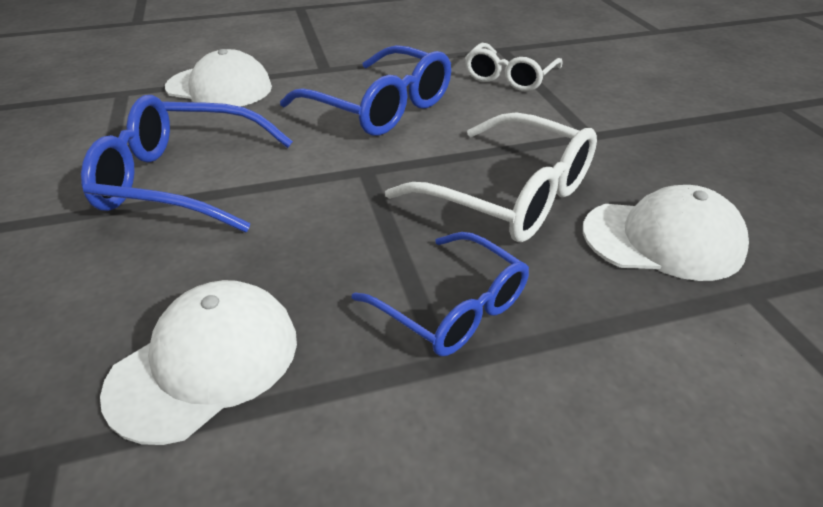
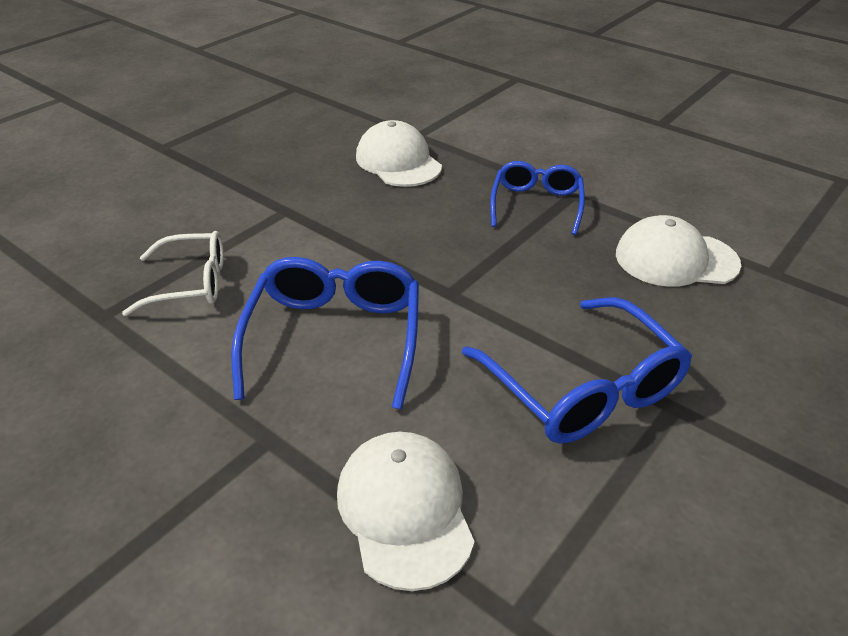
camera: 125 degrees left, 0 degrees up
(509, 195) = (410, 219): white glasses -> none

